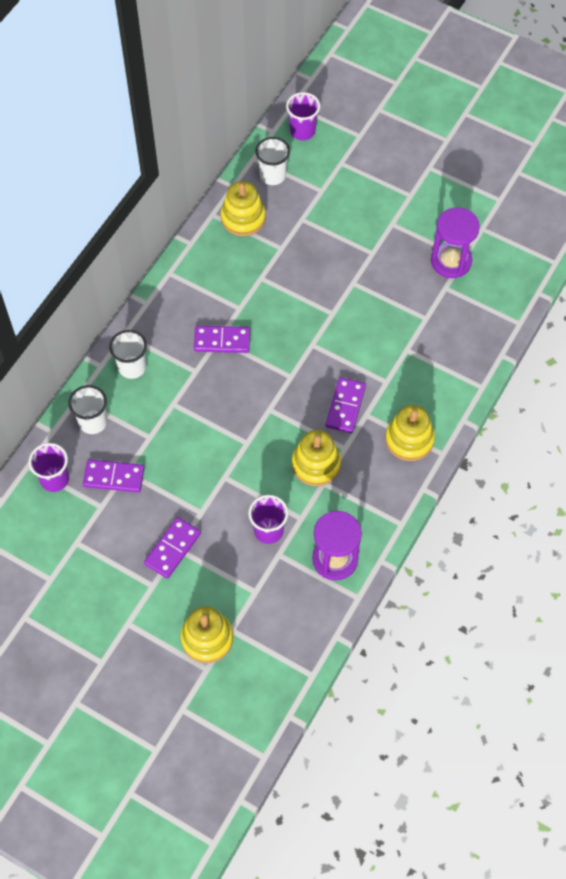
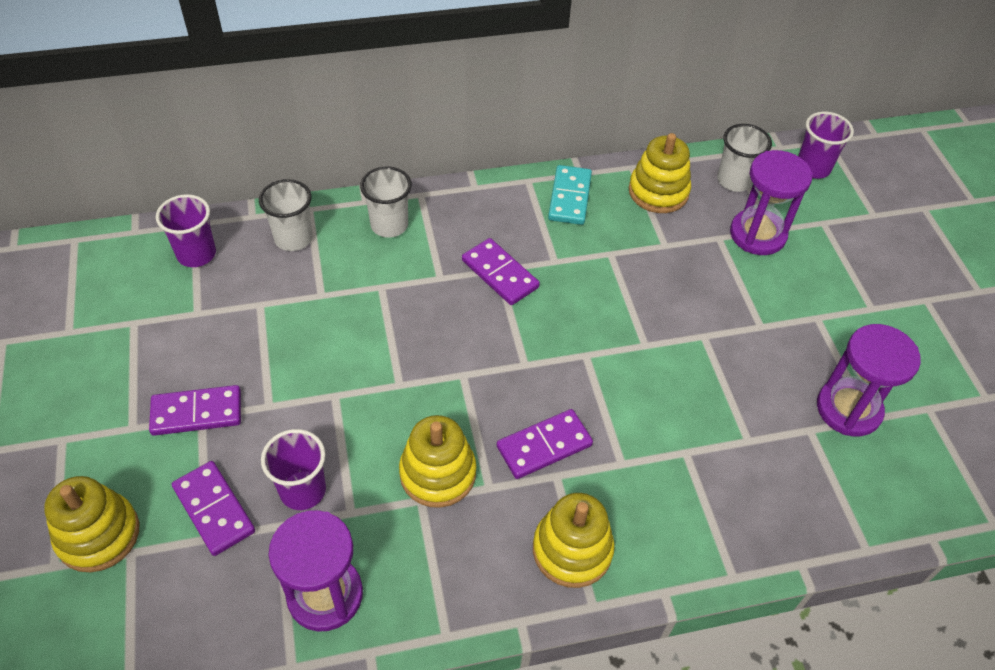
camera: 45 degrees right, 10 degrees down
(114, 477) = (243, 299): purple domino -> purple domino (214, 510)
(203, 263) = (570, 197): none -> turquoise domino
(318, 200) = (757, 234): none -> purple hourglass

